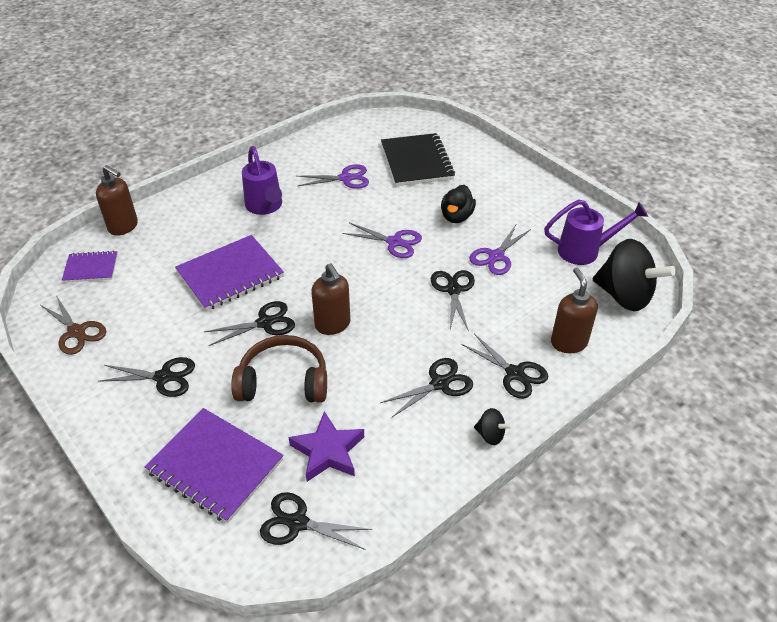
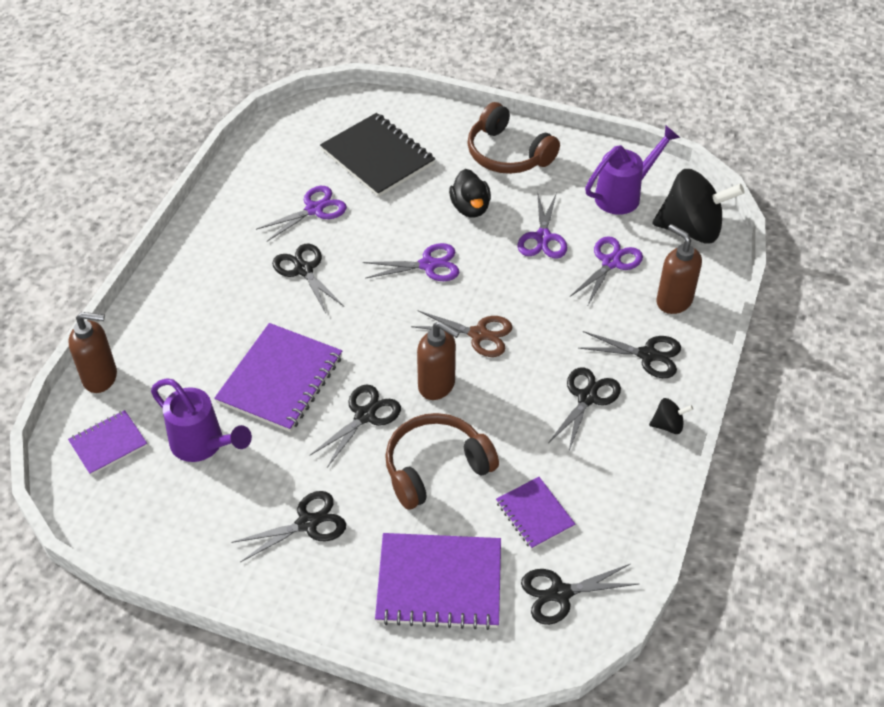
camera: 30 degrees left, 5 degrees up
(76, 332) = (163, 522): brown scissors -> brown scissors (478, 334)
(265, 207) = (251, 282): purple watering can -> purple watering can (203, 445)
(328, 451) = (534, 514): purple star -> purple notebook
(453, 290) = (528, 293): black scissors -> black scissors (303, 270)
(514, 191) = (508, 154): none -> brown headphones
(537, 294) = (611, 262): none -> purple scissors

